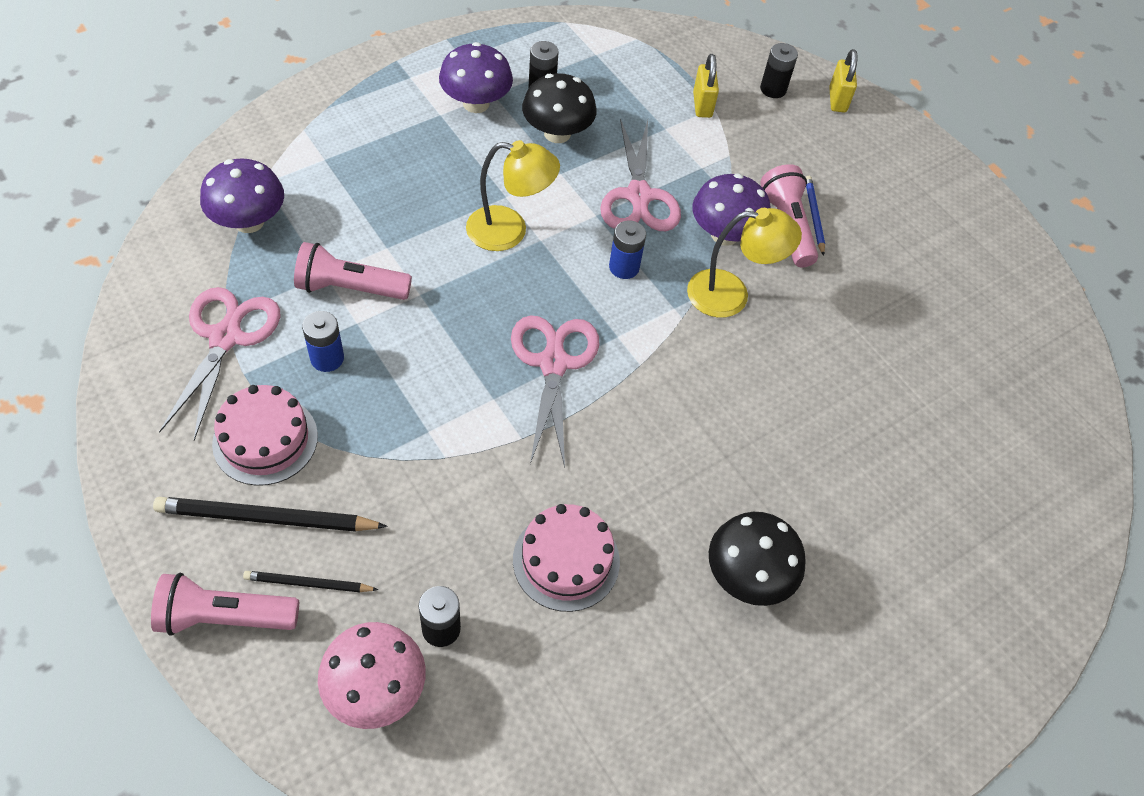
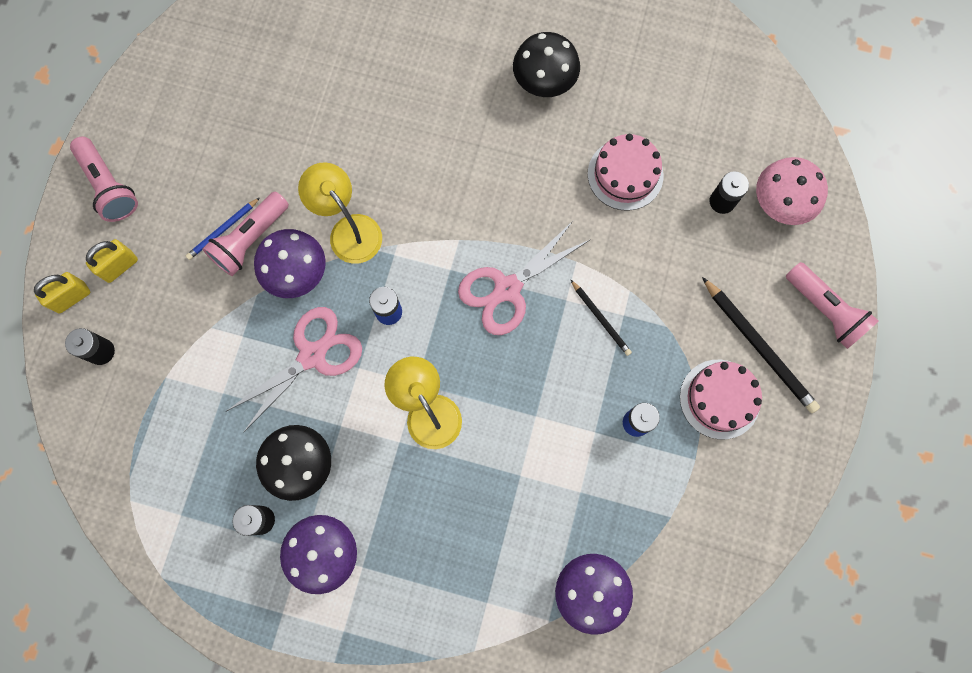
camera: 125 degrees left, 20 degrees up
(225, 337) = (684, 499): pink scissors -> none
(308, 584) = (768, 288): black pencil -> black pencil (601, 319)
(349, 288) = (574, 465): pink flashlight -> pink flashlight (109, 186)
(702, 105) = (169, 388): yellow padlock -> yellow padlock (120, 266)

